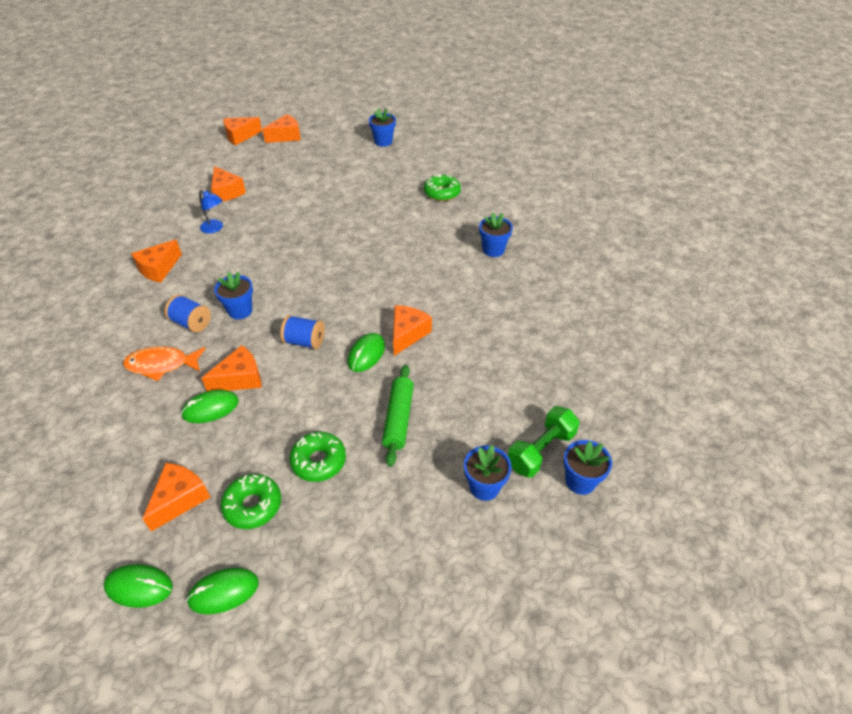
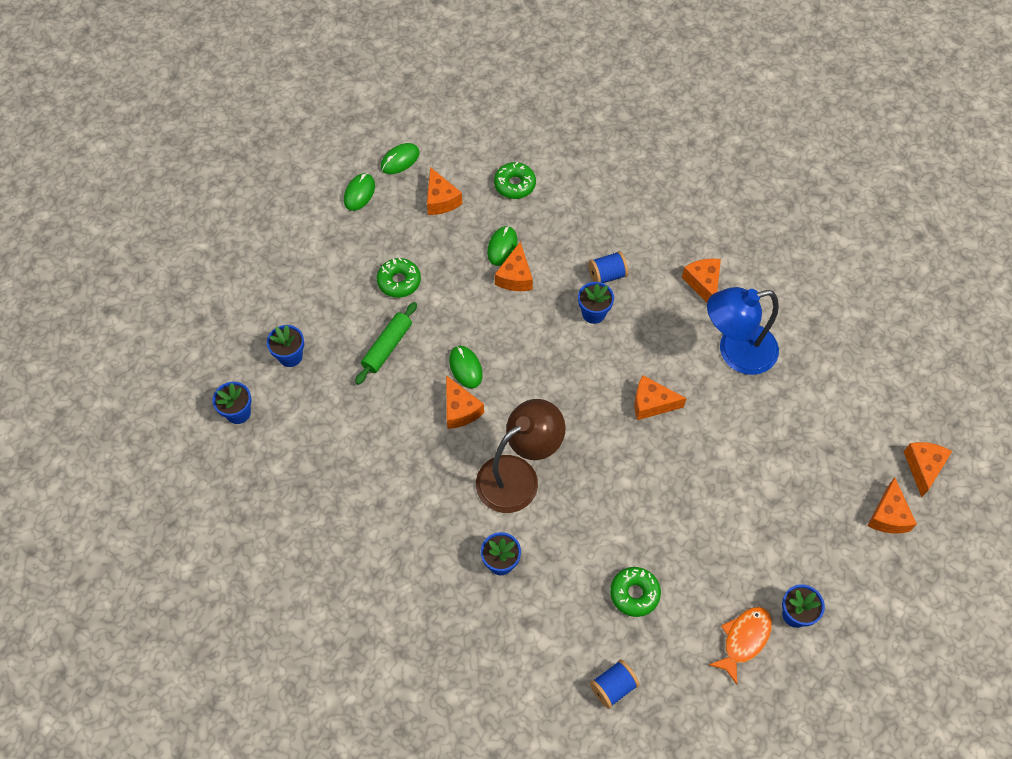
camera: 130 degrees right, 15 degrees up
(161, 365) = (574, 238): orange fish -> orange fish (743, 640)
(215, 228) = (736, 352): blue lamp -> blue lamp, size x2.27
(227, 192) = (798, 393): orange cheese -> orange cheese (652, 403)
(253, 505) = (400, 232): green donut -> green donut (514, 184)
(304, 342) = (517, 336): blue spool -> blue spool (613, 687)
(398, 419) = (387, 347): green rolling pin -> green rolling pin turned 75 degrees clockwise
(425, 275) = (518, 476): none -> brown lamp
(541, 450) = (280, 410): green dumbbell -> none

